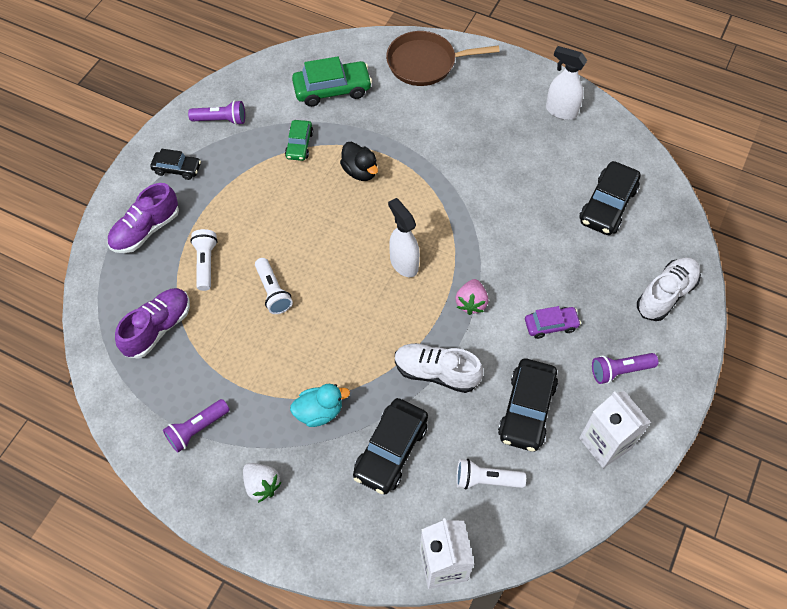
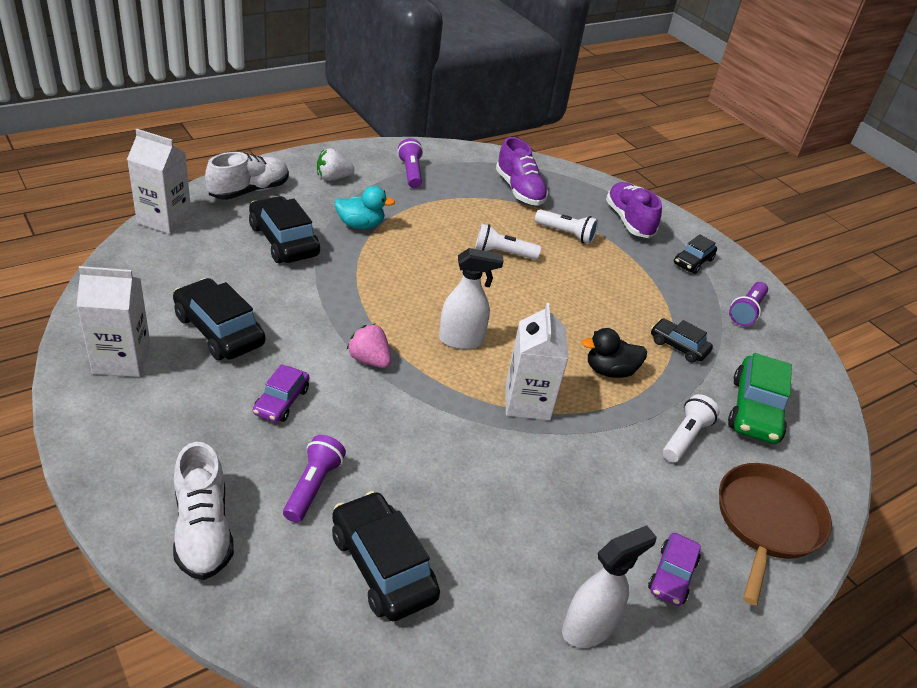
camera: 115 degrees right, 20 degrees down
(299, 145) = (678, 346): green car -> black car
(319, 412) = (360, 225): turquoise duck -> turquoise duck turned 105 degrees counterclockwise
(430, 200) = (527, 402): none -> white carton
(436, 372) = (322, 298): white shoe -> white shoe (249, 191)
(486, 480) = (193, 272): white flashlight -> white flashlight (685, 437)
(498, 90) = (672, 575): none -> purple car
(620, 371) = (171, 420): purple flashlight -> purple flashlight (313, 486)

